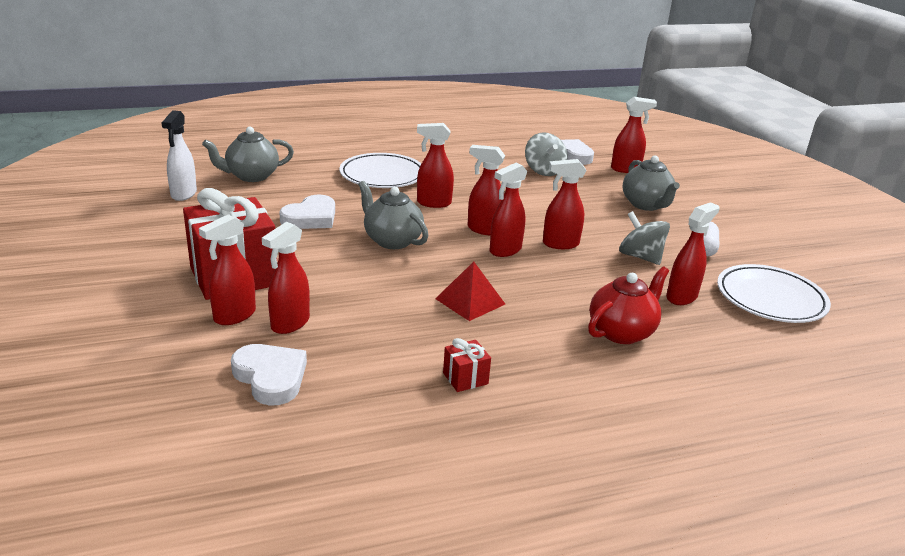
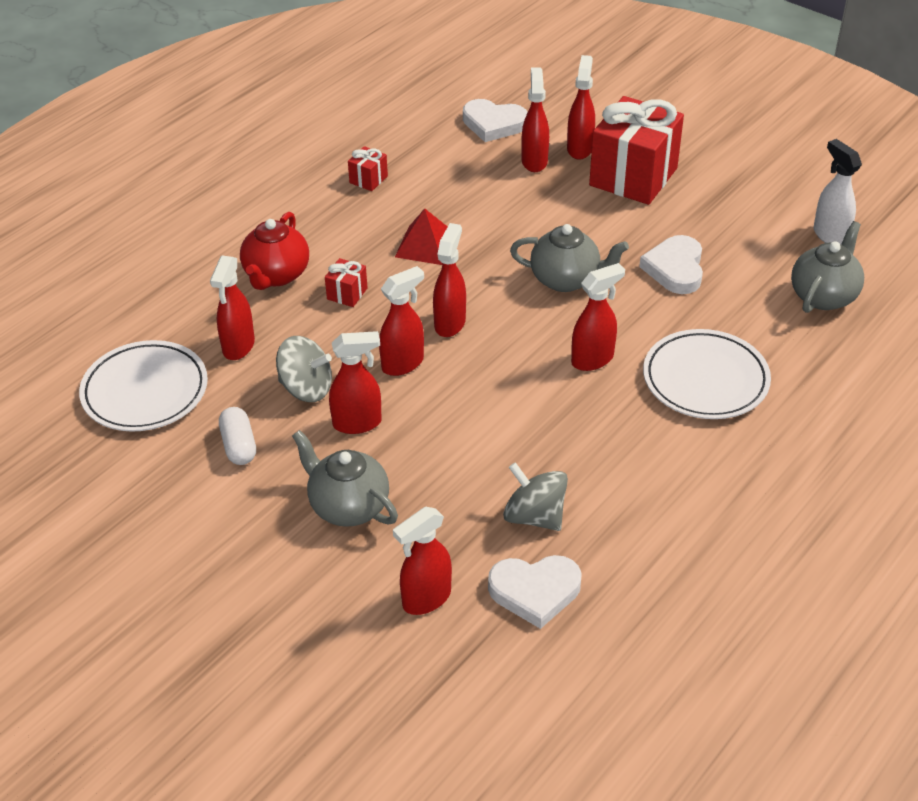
camera: 150 degrees right, 15 degrees up
(484, 229) = (498, 344): red spray bottle -> red spray bottle (358, 423)
(568, 295) = (347, 294): none -> red gift

